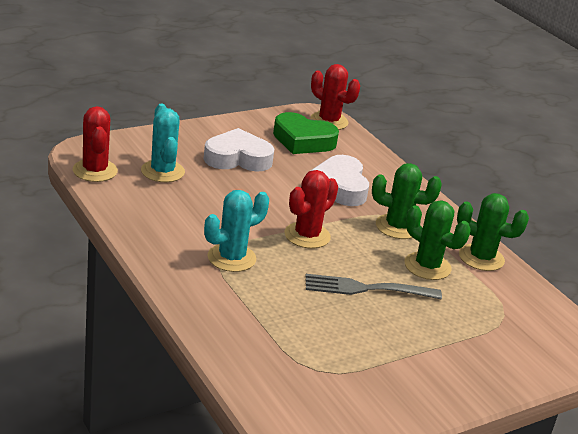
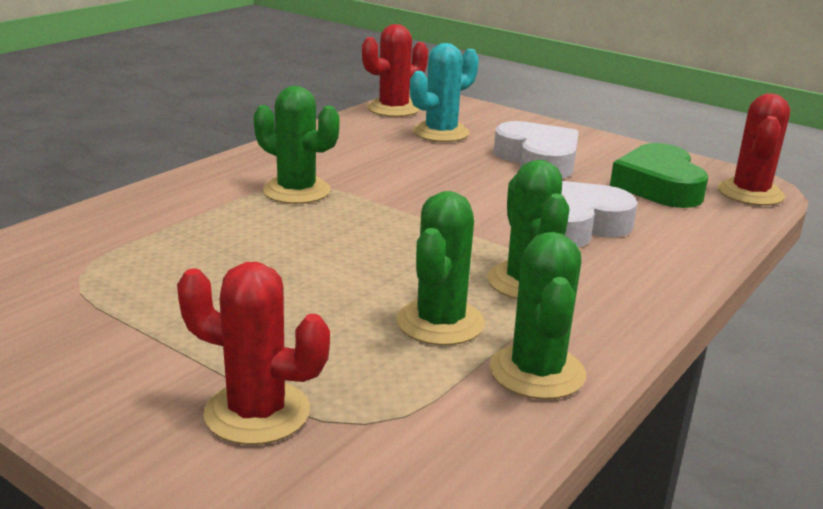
camera: 70 degrees right, 5 degrees down
(231, 258) = (296, 191): turquoise cactus -> green cactus
(307, 236) = (408, 224): red cactus -> red cactus (257, 413)
(367, 289) = (317, 282): grey fork -> none

